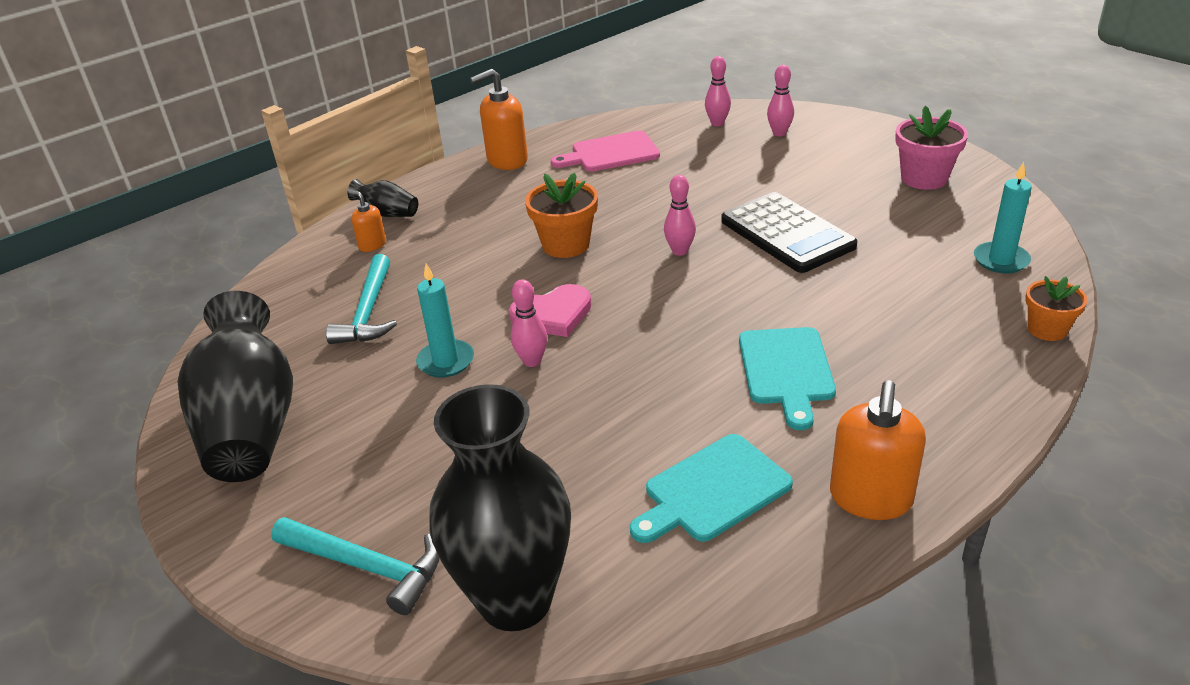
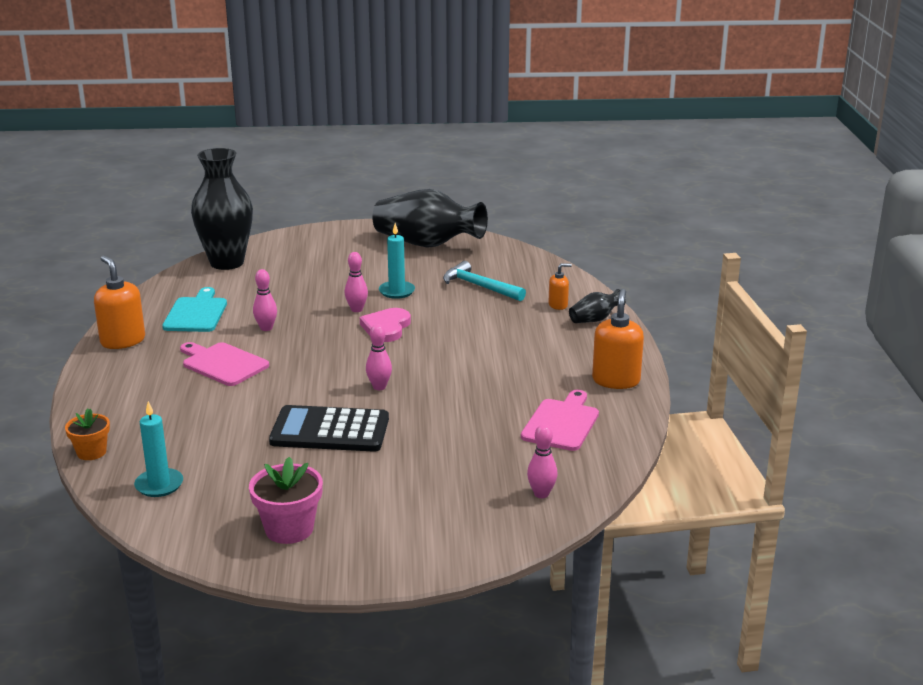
camera: 125 degrees right, 10 degrees down
(366, 566) = (295, 245): turquoise hammer -> none
(566, 245) = (453, 357): orange flower pot -> none
(779, 133) = (473, 512): pink bowling pin -> pink bowling pin (266, 328)
(786, 370) = (222, 364): turquoise cutting board -> pink cutting board

